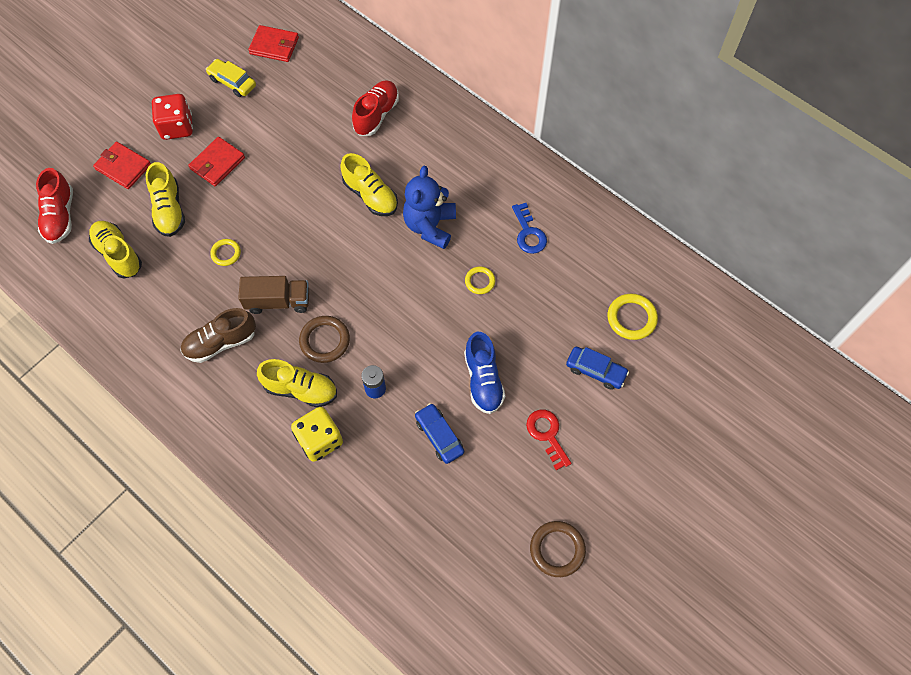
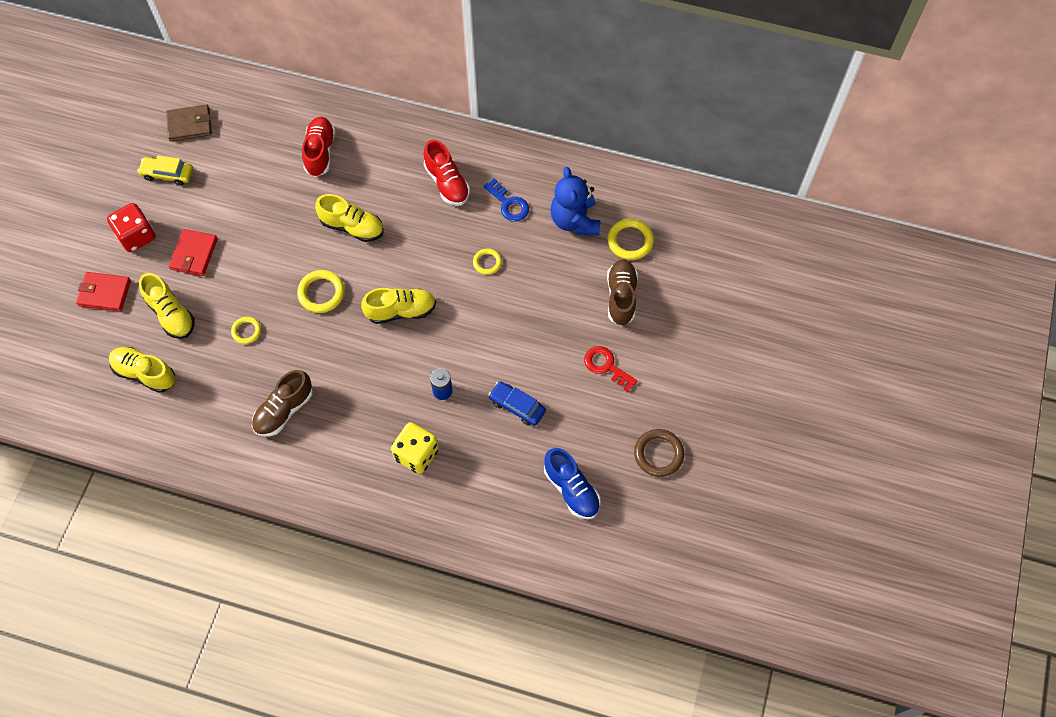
camera: 25 degrees left, 0 degrees up
(60, 216) = (68, 362): red shoe -> red shoe (447, 183)
(274, 46) = (189, 125): red wallet -> brown wallet
(278, 301) = (317, 353): brown truck -> none
(301, 389) = (377, 419): yellow shoe -> yellow shoe (401, 311)
(311, 246) = (321, 293): none -> yellow ring
(325, 340) = (377, 369): brown ring -> none
(430, 226) = (419, 232): blue teddy bear -> blue teddy bear (575, 220)
(483, 380) = (531, 344): blue shoe -> blue shoe (571, 489)
(595, 371) = (621, 297): blue car -> brown shoe

